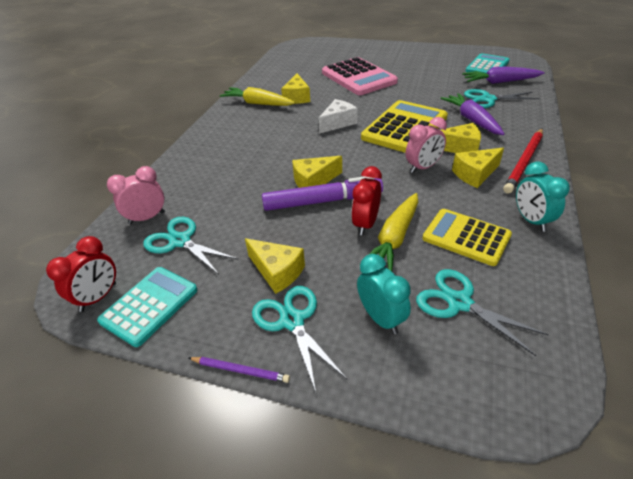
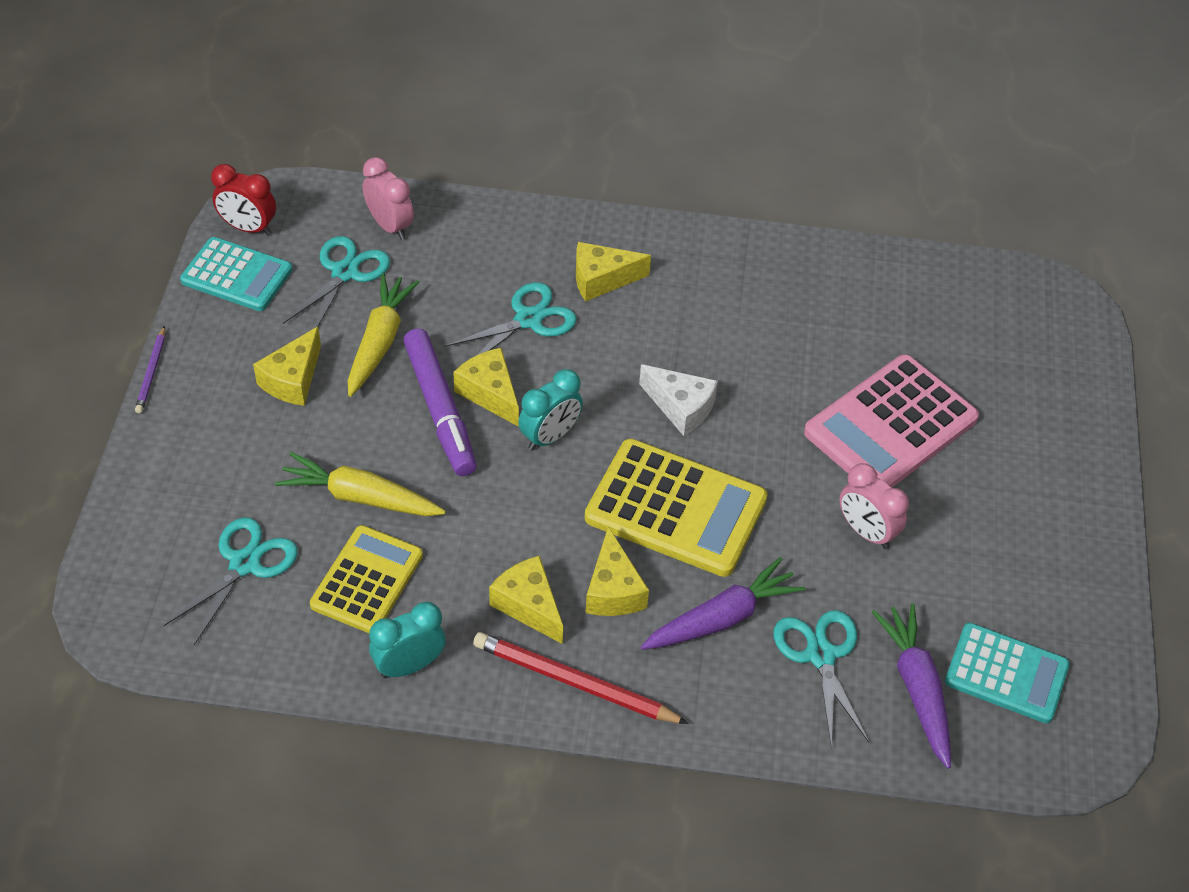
camera: 75 degrees right, 10 degrees up
(258, 103) = (740, 280): yellow carrot -> yellow carrot (379, 341)
(292, 321) = (216, 405): turquoise scissors -> turquoise scissors (528, 320)
(297, 97) = (776, 334): yellow cheese -> yellow cheese (602, 279)
(365, 224) = (390, 464): red clock -> none
(381, 318) = (220, 487): turquoise clock -> turquoise clock (550, 436)
(423, 168) = (542, 534): pink clock -> pink clock (866, 532)

